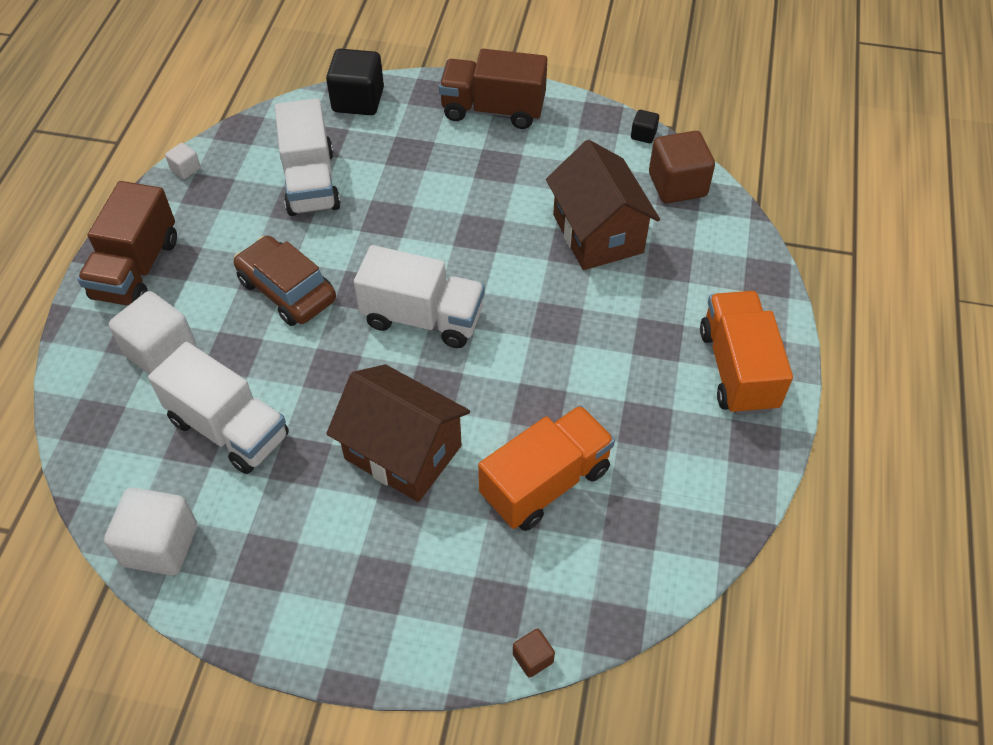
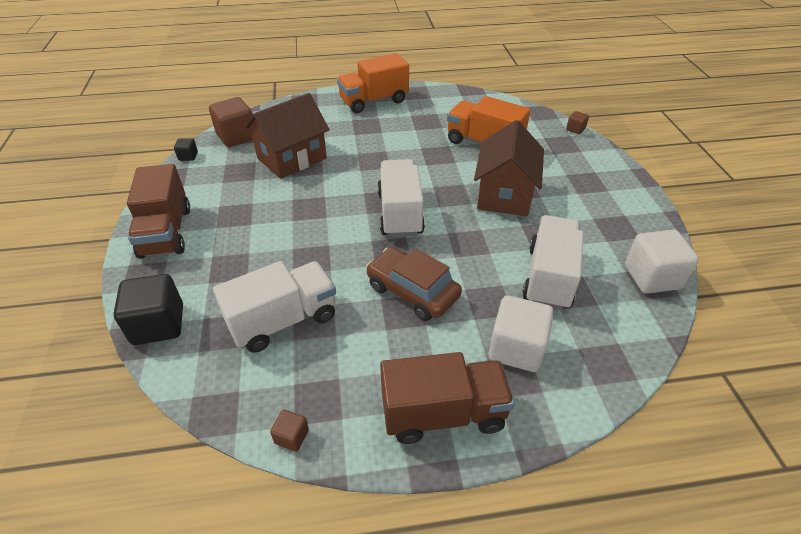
camera: 110 degrees left, 10 degrees down
(185, 169) = (292, 437): white cube -> brown cube
(287, 290) = (412, 291): brown car -> brown car turned 105 degrees clockwise

